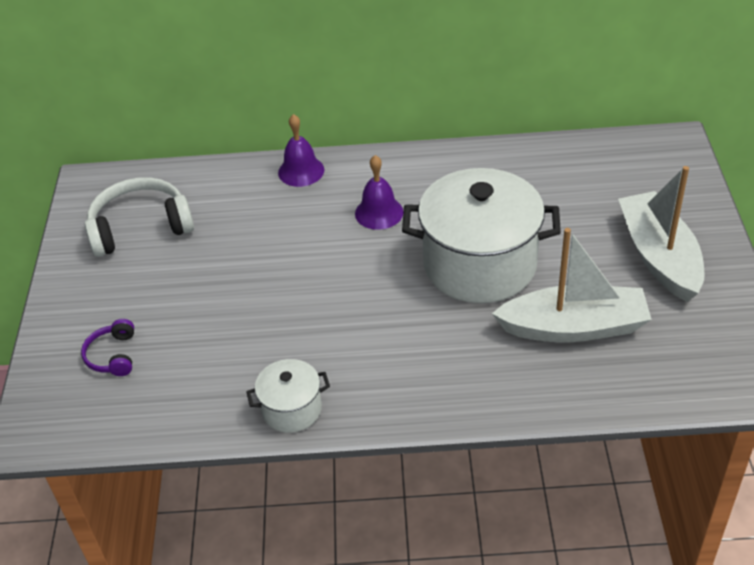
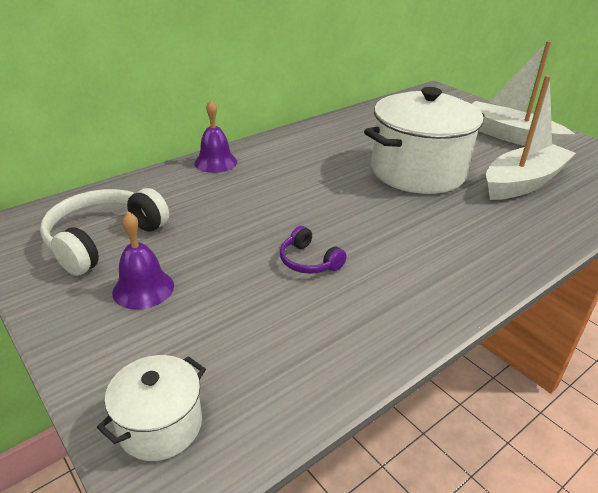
camera: 40 degrees left, 10 degrees down
(113, 355) = (188, 351): purple headphones -> purple headphones (309, 261)
(291, 409) = (418, 313): white pot -> white pot (160, 425)
(379, 212) = (309, 167): purple bell -> purple bell (143, 288)

